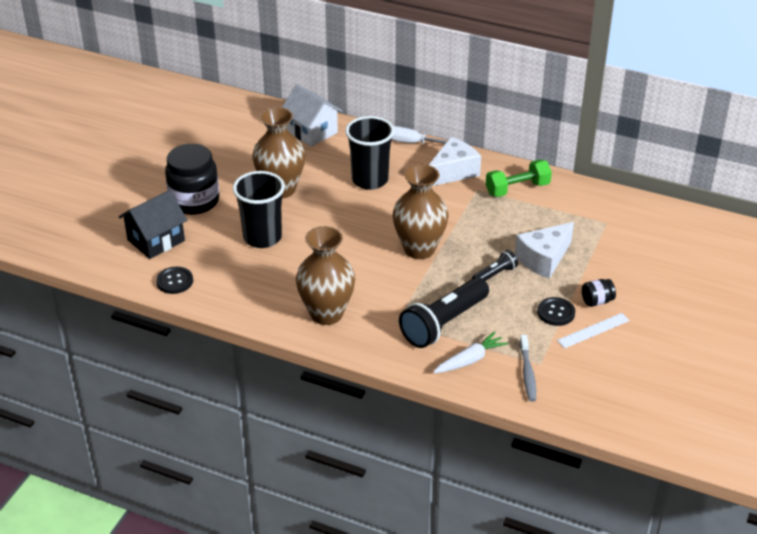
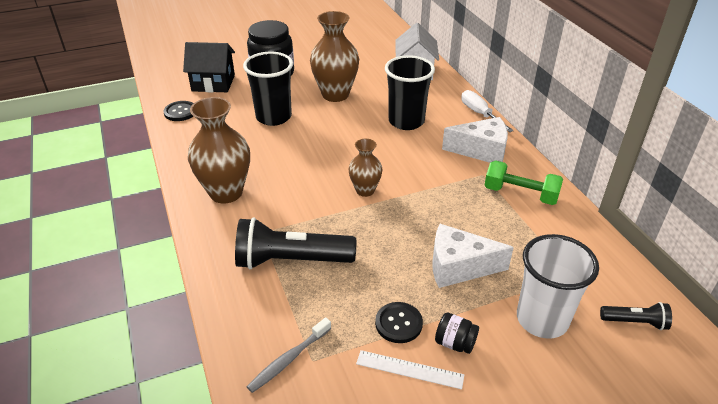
camera: 45 degrees right, 0 degrees up
(419, 249) = (365, 190): brown vase -> brown vase, size x0.57
(470, 360) = (262, 307): white carrot -> none
(495, 274) = (395, 250): black flashlight -> black flashlight (635, 322)
(622, 258) = (542, 319): none -> white cup

